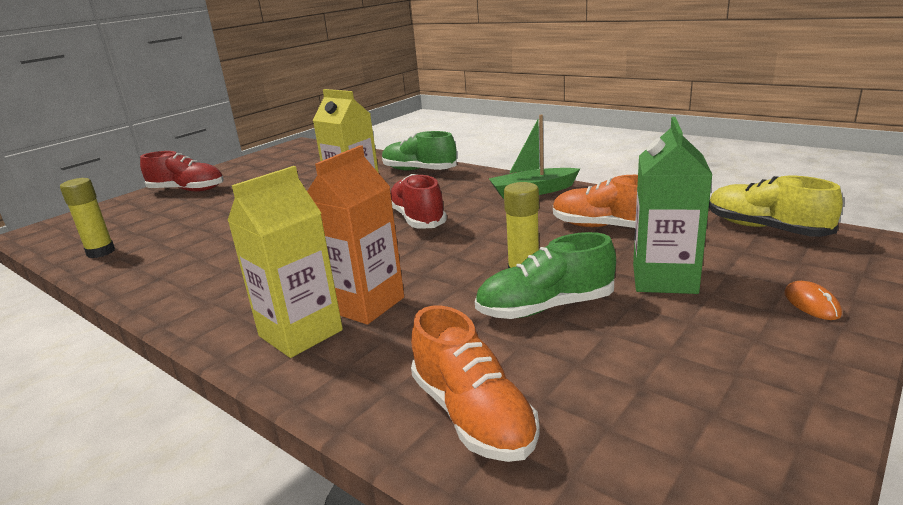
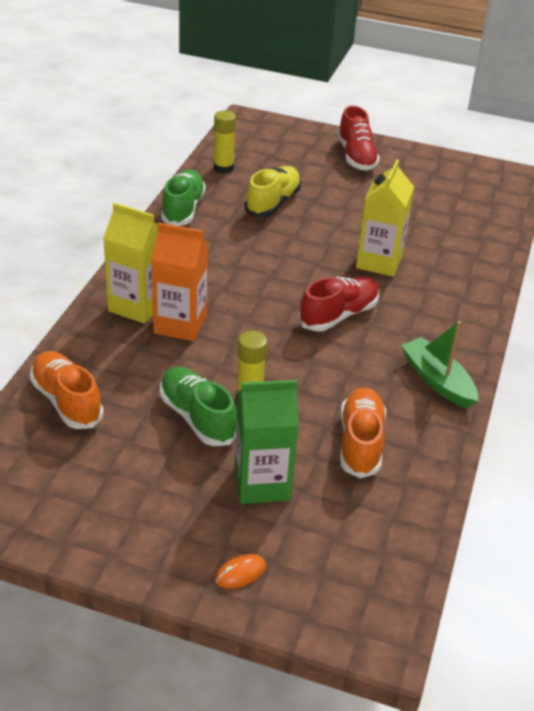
camera: 65 degrees right, 15 degrees up
(419, 170) = (468, 287): green shoe -> green shoe (183, 209)
(473, 415) = (67, 401): orange shoe -> orange shoe turned 105 degrees clockwise
(766, 228) = (394, 560): yellow shoe -> yellow shoe (273, 203)

